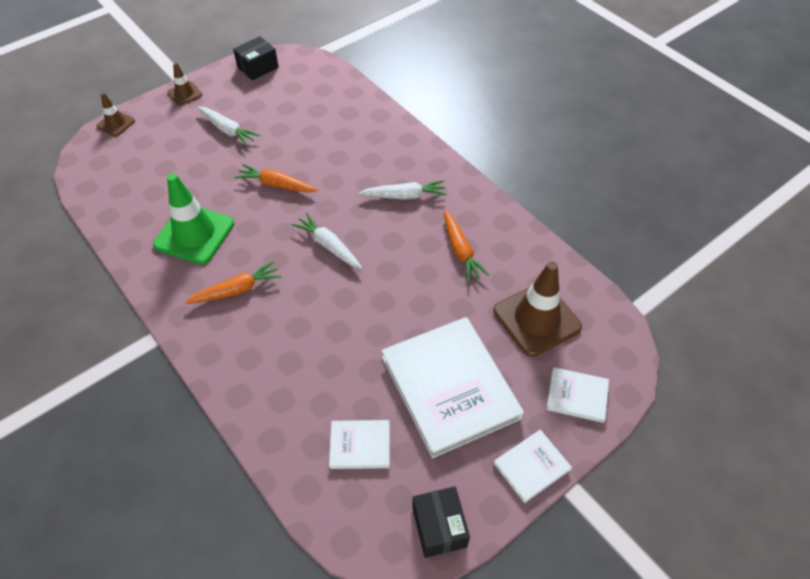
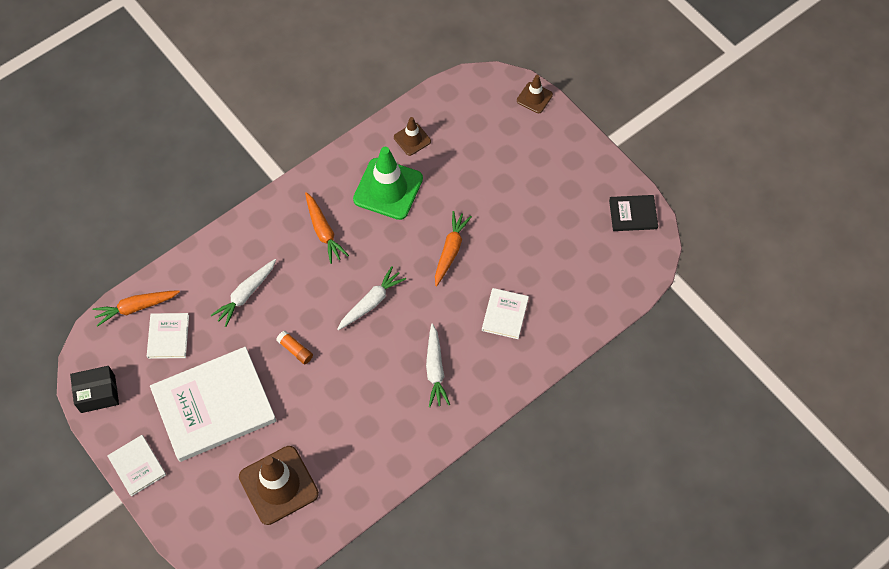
camera: 90 degrees right, 10 degrees up
(185, 94) = (583, 150): brown traffic cone -> brown traffic cone (412, 139)
(227, 130) = (528, 198): white carrot -> white carrot (246, 294)
(258, 67) = (633, 214): black box -> black book
(381, 310) = (295, 350): none -> orange glue stick
(460, 250) = (362, 421): orange carrot -> orange carrot (136, 307)
(577, 396) = (197, 511): white book -> white book (505, 314)

